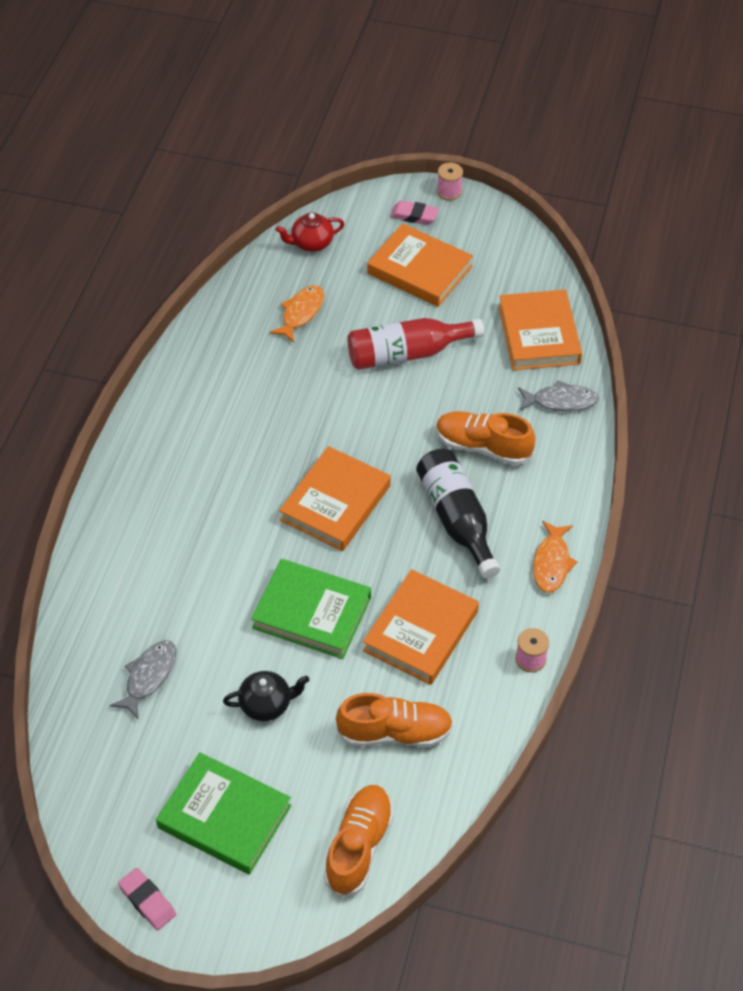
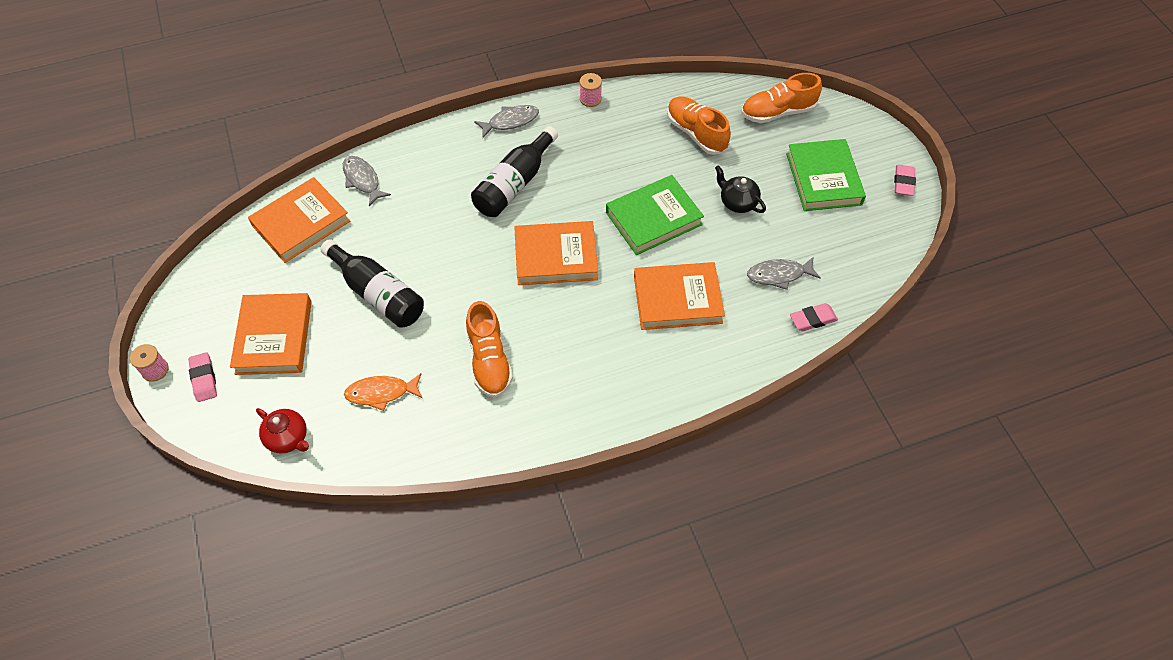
camera: 125 degrees left, 5 degrees up
(76, 668) = (813, 319): none -> pink eraser
(312, 612) = (653, 218): green book -> green book turned 75 degrees clockwise
(407, 353) = (378, 294): red bottle -> black bottle
(421, 631) = (617, 157): orange book -> orange book (677, 299)
(483, 447) = (439, 202): orange shoe -> orange shoe (489, 360)
(551, 563) = (510, 121): orange fish -> grey fish

